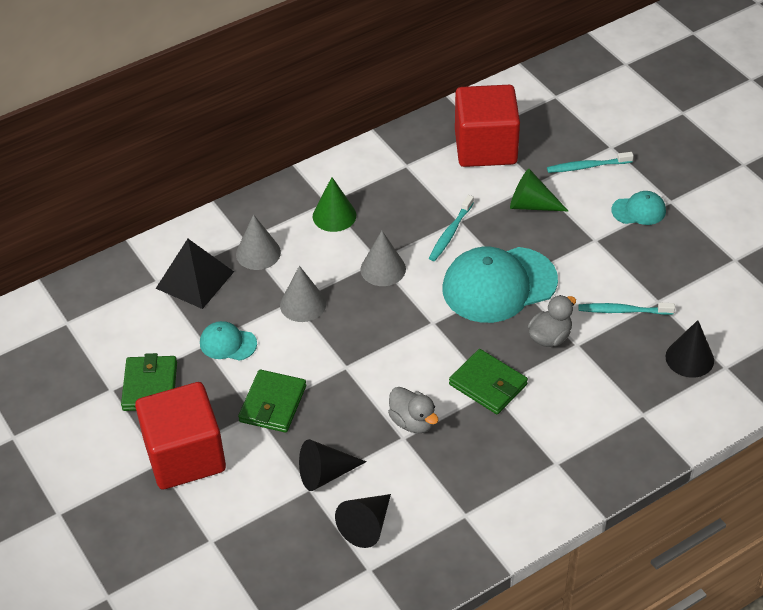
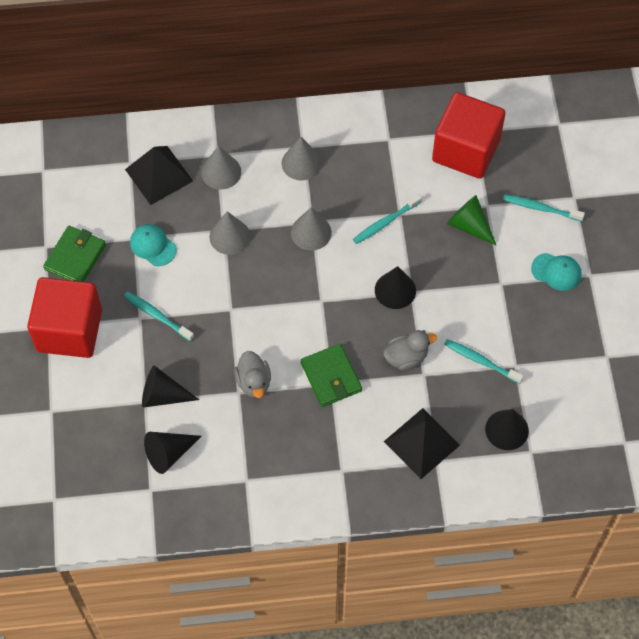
camera: 25 degrees right, 15 degrees up
(273, 404) = (157, 316): green wallet -> turquoise toothbrush
(334, 215) = (301, 163): green cone -> grey cone
(499, 285) = (395, 290): turquoise cap -> black cone
(617, 404) = (421, 443): none -> black pyramid

